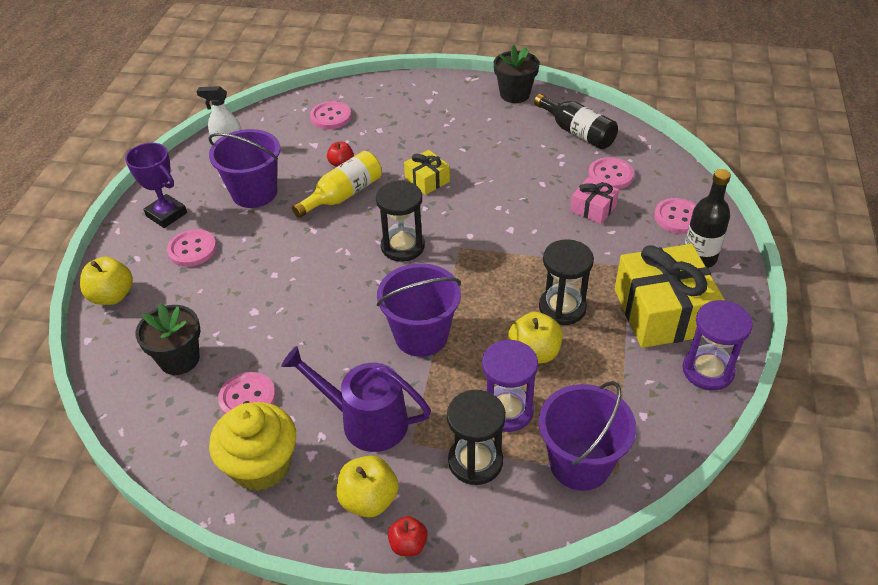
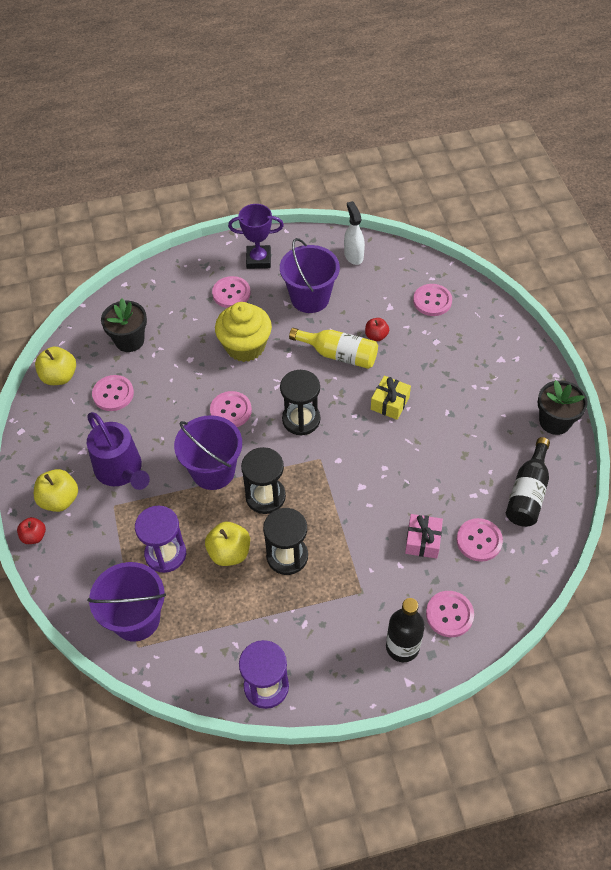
camera: 65 degrees right, 10 degrees up
(112, 296) = (167, 275): yellow apple -> yellow apple (59, 376)
(166, 214) = (258, 260): purple trophy -> purple trophy turned 75 degrees clockwise
(261, 465) = (64, 428): yellow cupcake -> yellow cupcake (245, 346)
(351, 297) = (231, 410): none -> pink button
(366, 421) = (121, 470): purple watering can -> purple watering can turned 150 degrees clockwise
(475, 461) = (113, 550): black hourglass -> black hourglass (265, 496)
(662, 312) = (318, 634): yellow gift -> none

